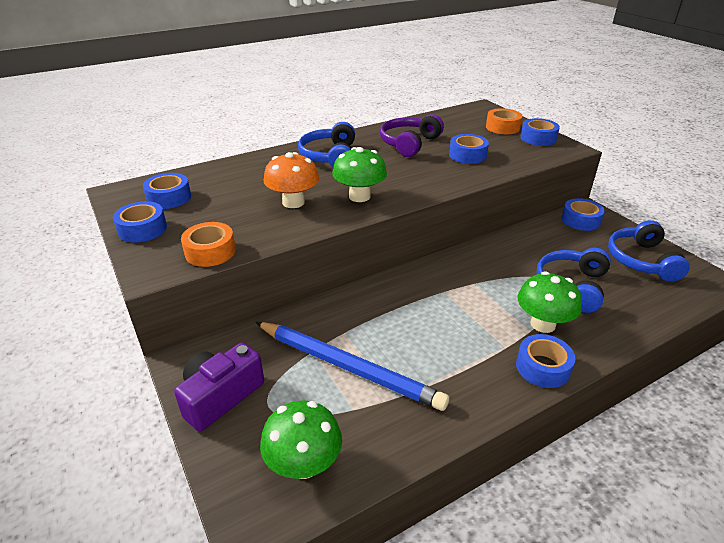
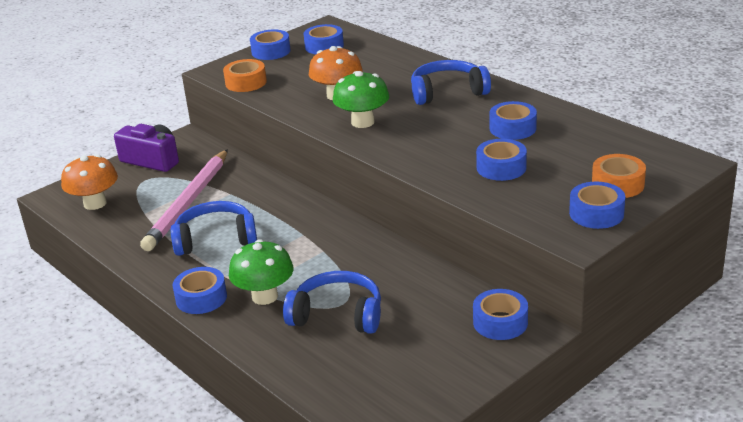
camera: 80 degrees right, 5 degrees down
(304, 464) = (95, 203): green mushroom -> orange mushroom
(348, 367) = (188, 203): blue pencil -> pink pencil
(409, 143) = (512, 128): purple headphones -> blue tape
(641, 260) = (415, 372): blue headphones -> blue headphones (215, 239)

